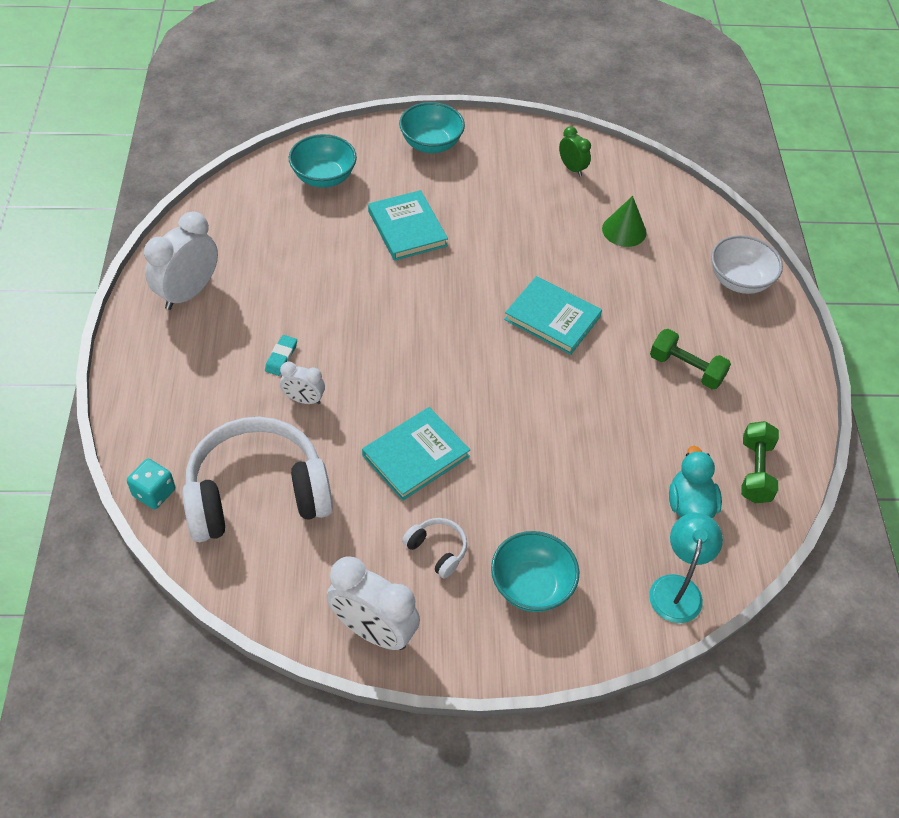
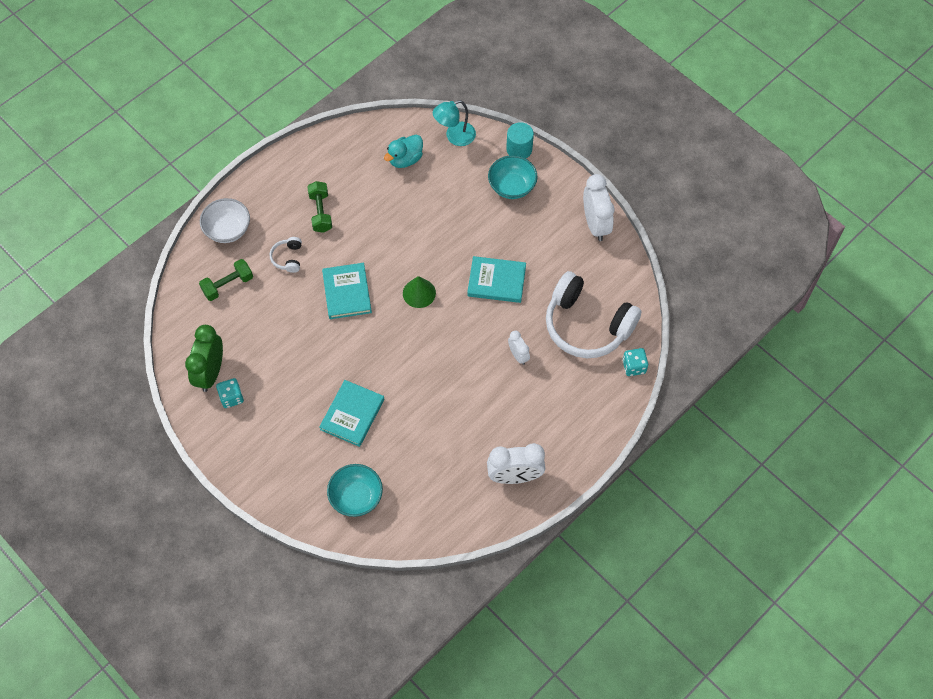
camera: 130 degrees left, 10 degrees up
(281, 357) = (505, 390): turquoise eraser -> none
(431, 144) = (265, 466): turquoise bowl -> none
(437, 550) = (534, 233): white headphones -> white headphones (288, 258)
(528, 165) = (231, 397): none -> turquoise dice
(572, 168) = (210, 373): green clock -> green clock, size x1.85
(584, 647) = (519, 149): none -> turquoise cylinder
(624, 230) = (241, 308): green cone -> green cone (419, 293)
(755, 471) = (358, 147): green dumbbell -> green dumbbell (228, 285)

